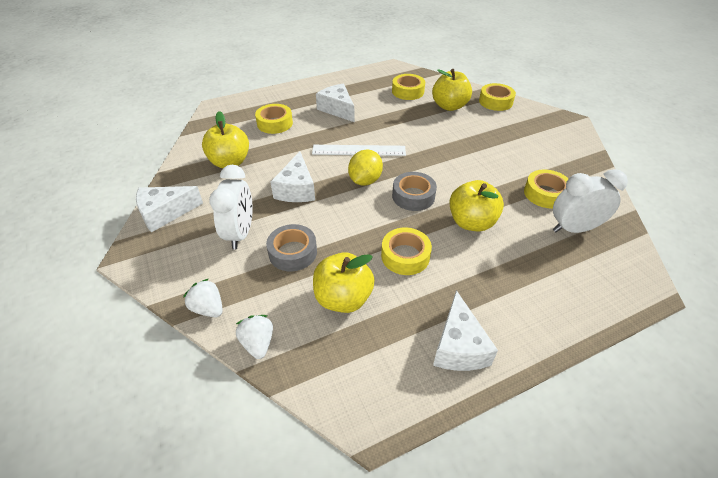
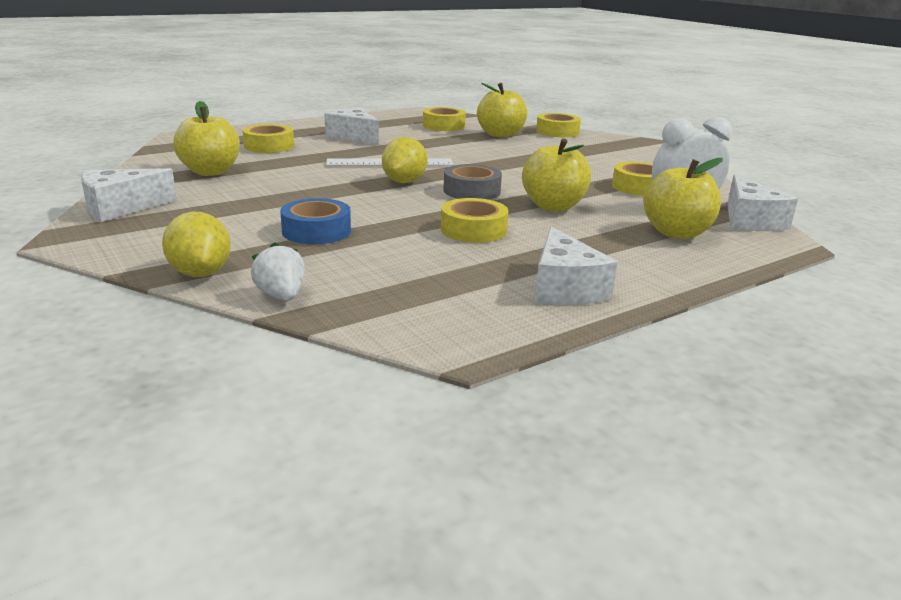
camera: 10 degrees left, 20 degrees down
(208, 308) = (200, 273): white strawberry -> yellow lemon
(240, 233) = (237, 220): white clock -> none
(293, 252) = (316, 231): grey tape -> blue tape
(296, 189) = (311, 188): white cheese -> white cheese (750, 221)
(343, 298) = (397, 261): yellow apple -> yellow apple (676, 233)

